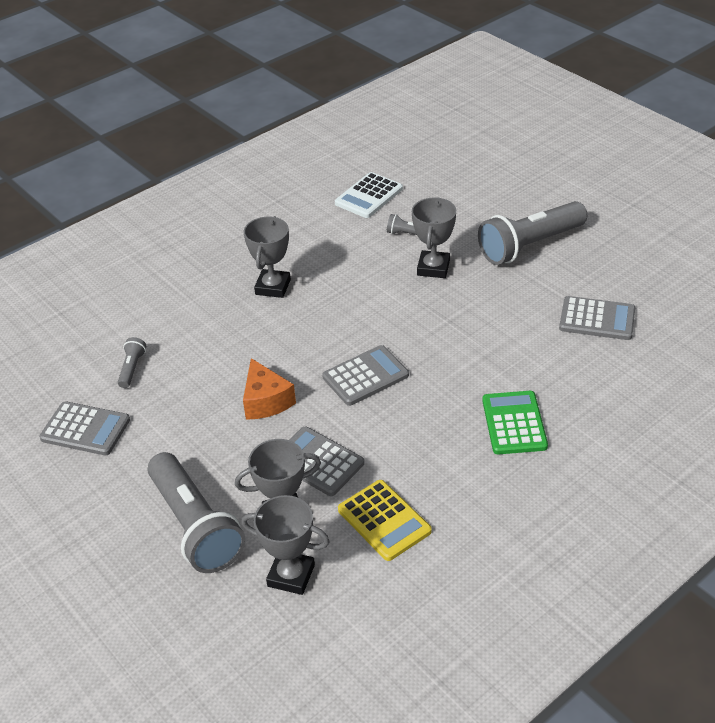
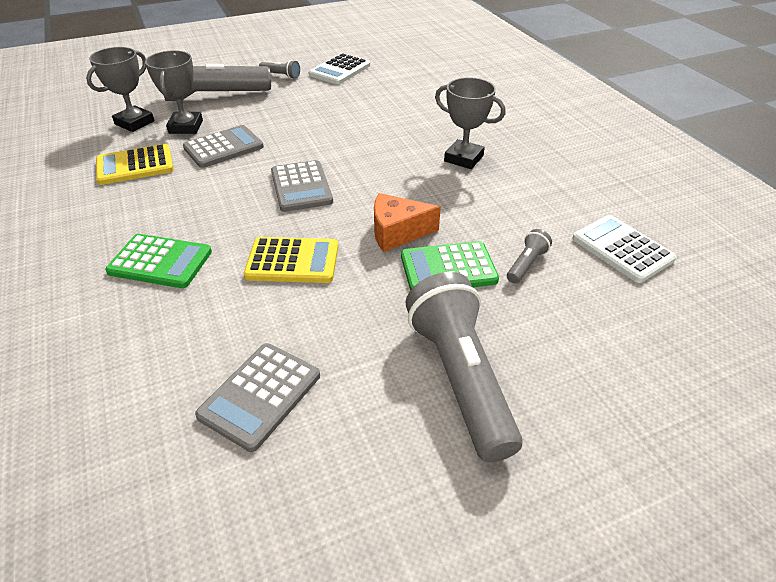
camera: 105 degrees right, 0 degrees up
(85, 429) = (340, 70): grey calculator -> white calculator
(132, 368) = (392, 89): grey flashlight -> grey flashlight (281, 75)
(266, 401) = (311, 135): orange cheese -> orange cheese (397, 232)
(433, 268) = (448, 268): grey trophy -> green calculator
(469, 347) = (292, 261): none -> yellow calculator

